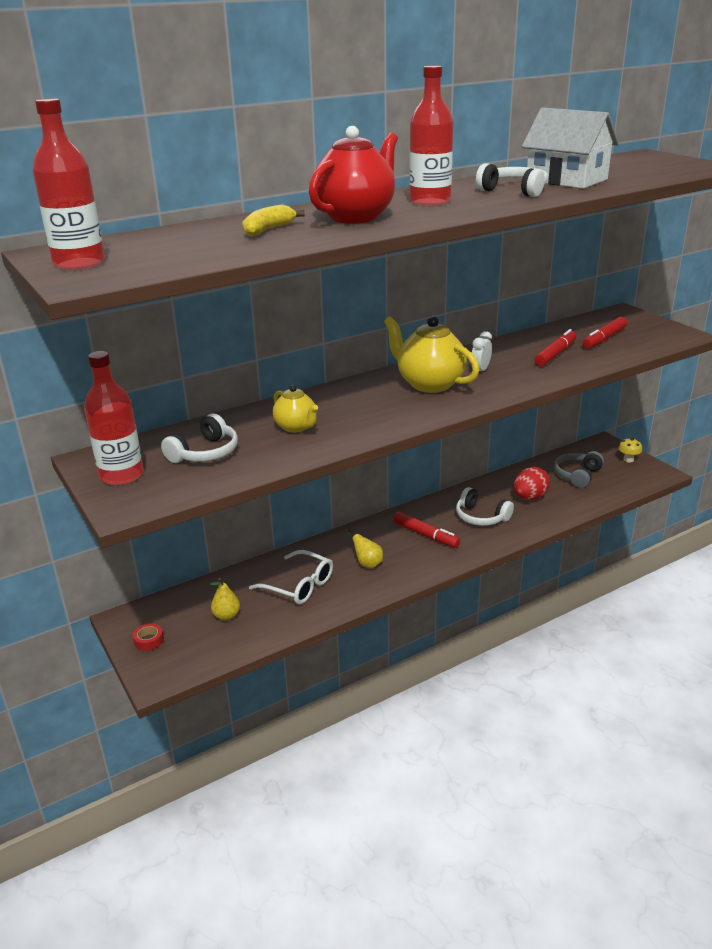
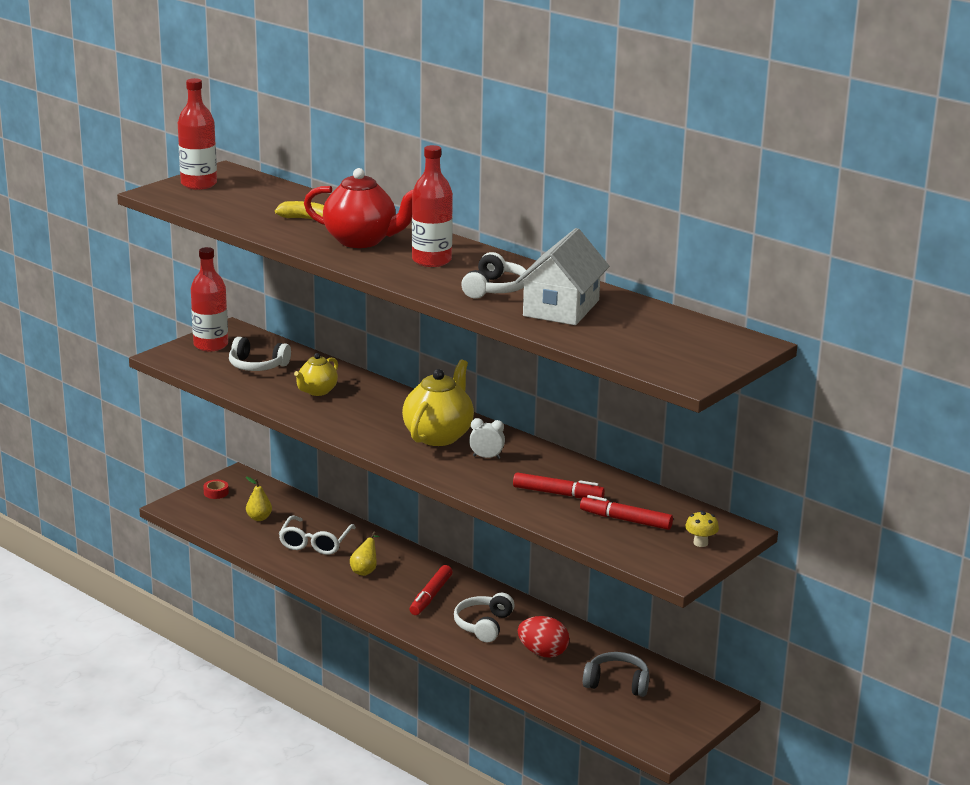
camera: 70 degrees right, 5 degrees down
(628, 459) = (684, 721): yellow mushroom -> yellow mushroom (700, 543)

